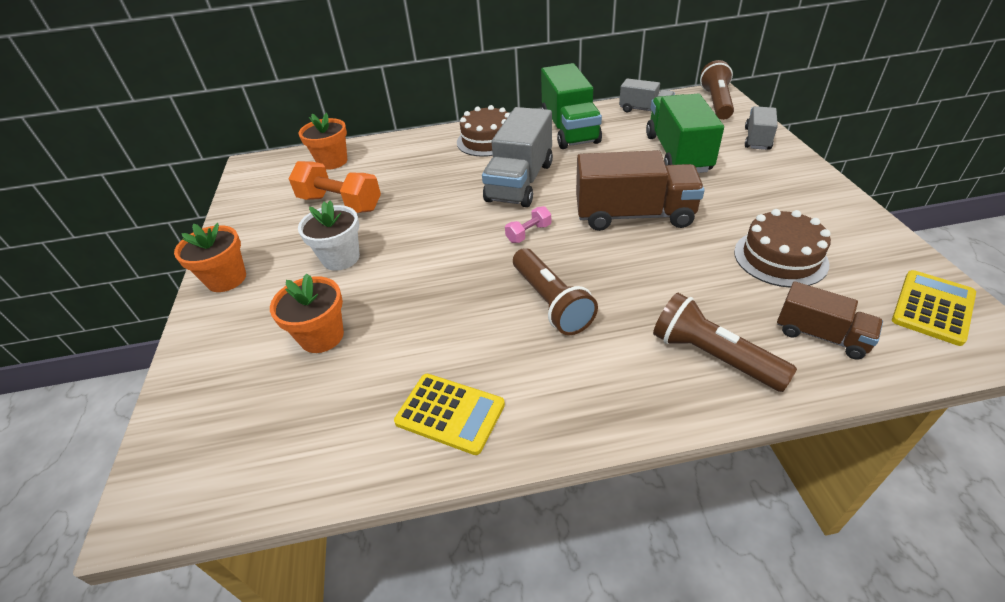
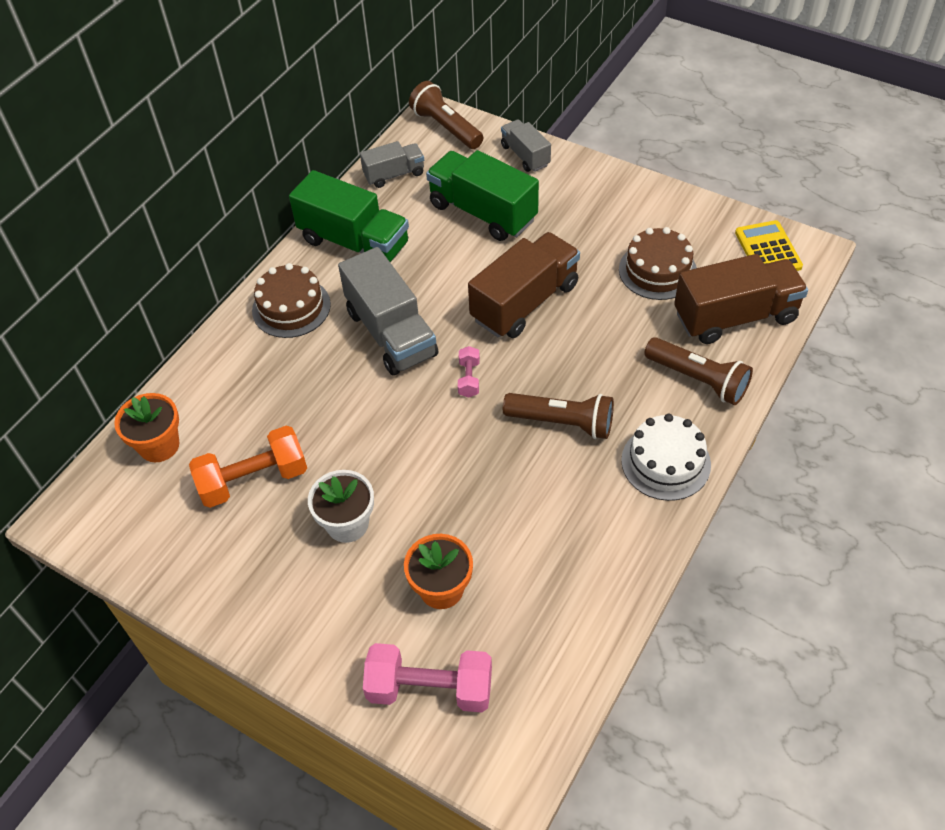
camera: 50 degrees left, 10 degrees up
(220, 388) = (430, 688): none -> pink dumbbell
(226, 279) = (273, 627): orange flower pot -> none
(450, 413) = (606, 550): yellow calculator -> none
(592, 393) = (665, 462): none -> white cake
(712, 356) = (698, 380): brown flashlight -> brown flashlight turned 135 degrees counterclockwise
(820, 335) = (735, 317): brown truck -> brown truck, size x1.78

